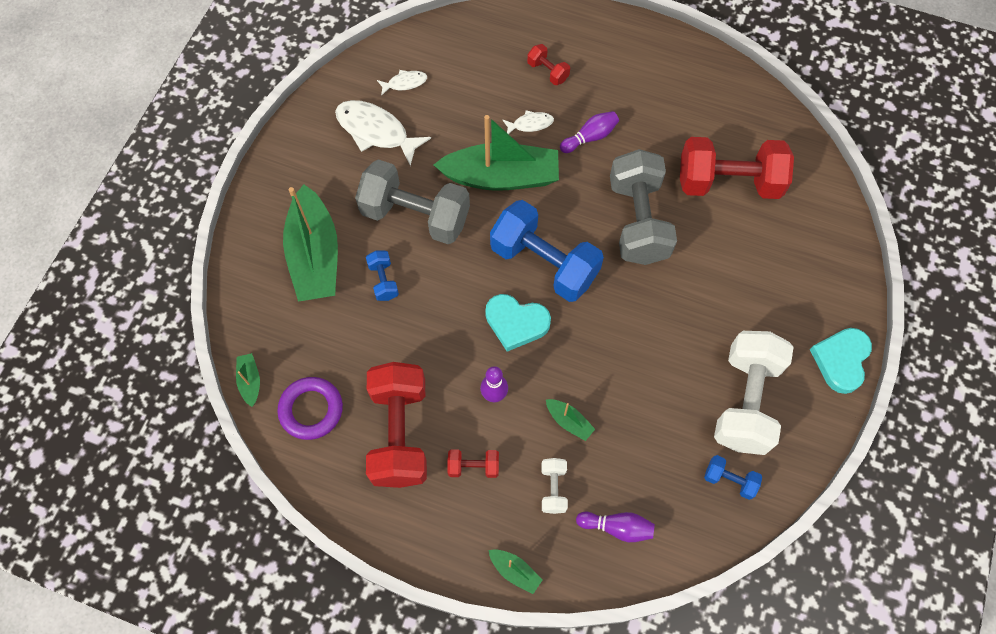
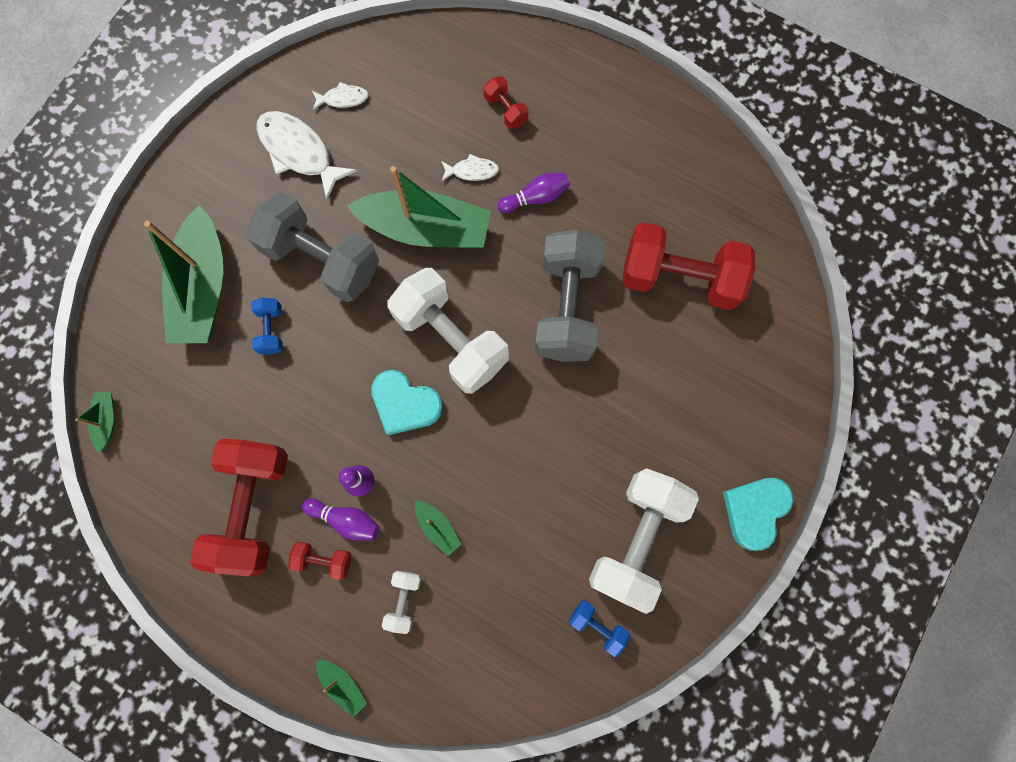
camera: 10 degrees right, 10 degrees up
(311, 410) = (165, 464): purple ring -> none
(544, 263) = (451, 339): blue dumbbell -> white dumbbell
(617, 527) = (462, 656): purple bowling pin -> purple bowling pin (346, 520)

